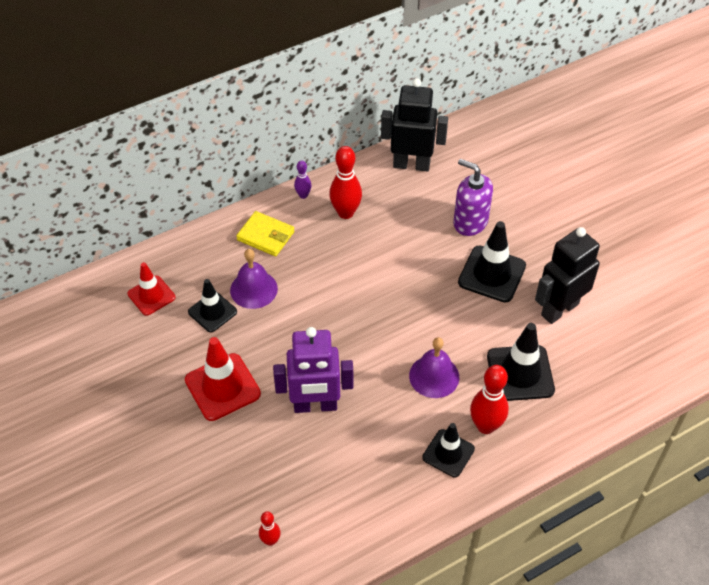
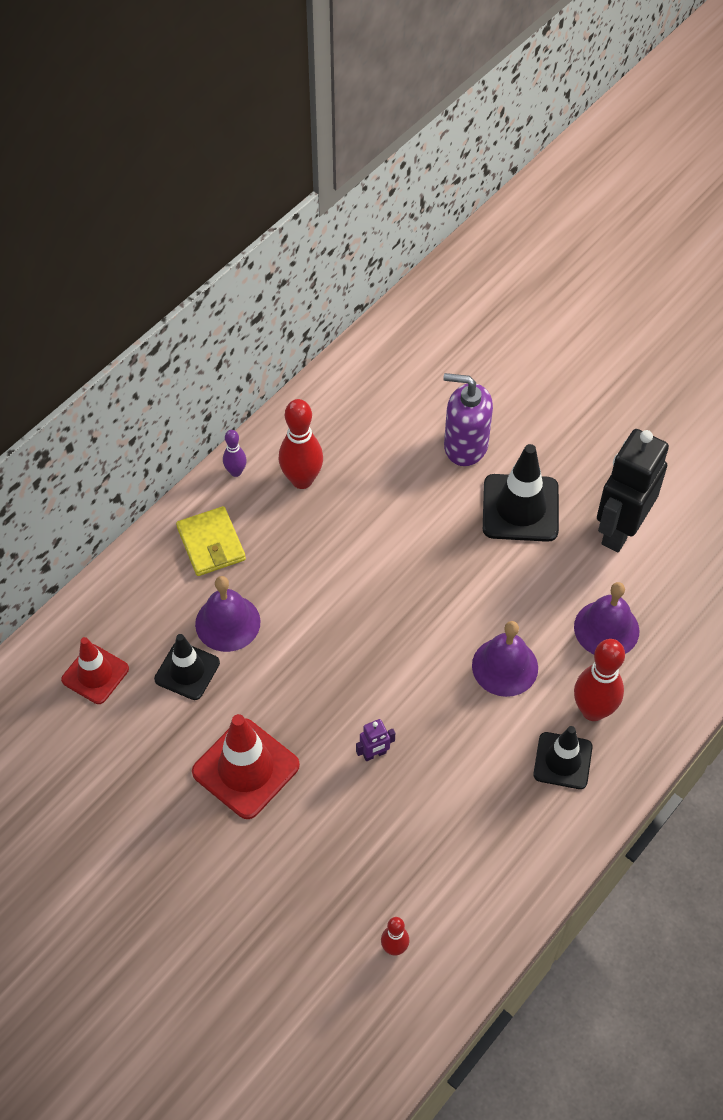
camera: 20 degrees left, 5 degrees up
(265, 236) = (211, 544): yellow wallet -> yellow wallet turned 60 degrees clockwise
(315, 406) = (374, 754): purple robot -> purple robot, size x0.40
(411, 164) = (358, 387): black robot -> none
(520, 373) = (606, 628): black traffic cone -> purple bell

